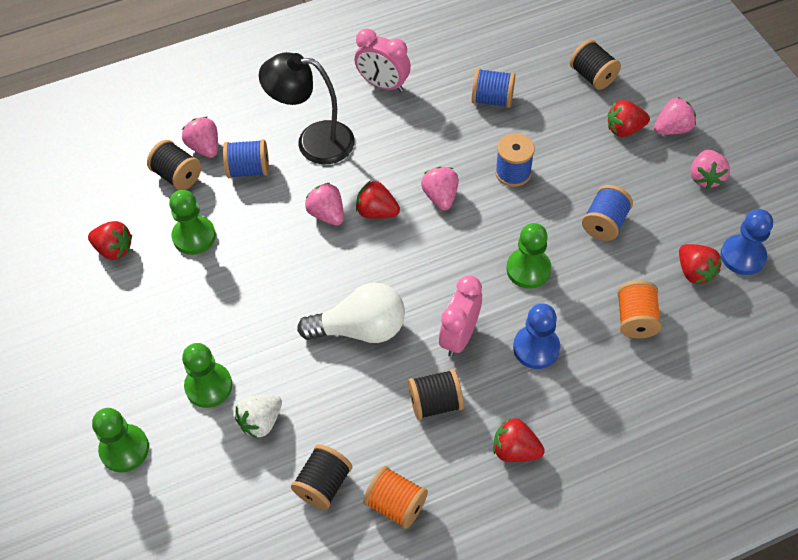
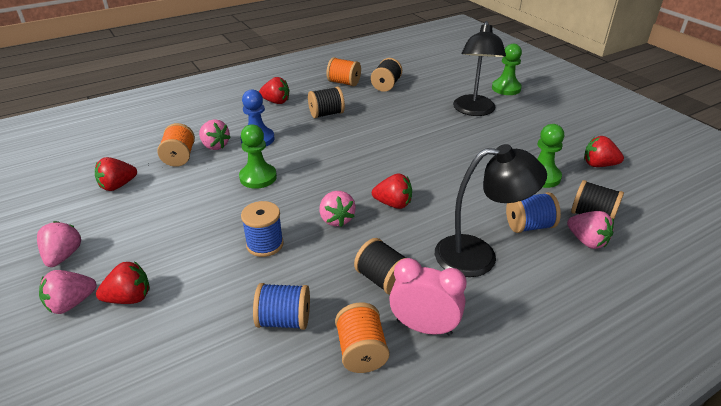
camera: 170 degrees right, 20 degrees down
(208, 386) = (474, 111): green pawn -> black lamp
(261, 421) = (433, 101): white strawberry -> none
(327, 214) = (437, 199): pink strawberry -> pink strawberry (215, 146)
(360, 329) = (384, 139): white light bulb -> none
(434, 72) = (361, 351): none -> orange spool
(459, 336) = (312, 140): pink clock -> none
(592, 76) = (145, 365): black spool -> black spool (383, 280)
(604, 223) = (183, 211): blue spool -> none
(694, 272) = (118, 186): red strawberry -> red strawberry turned 90 degrees counterclockwise
(742, 256) = (69, 198): blue pawn -> none

